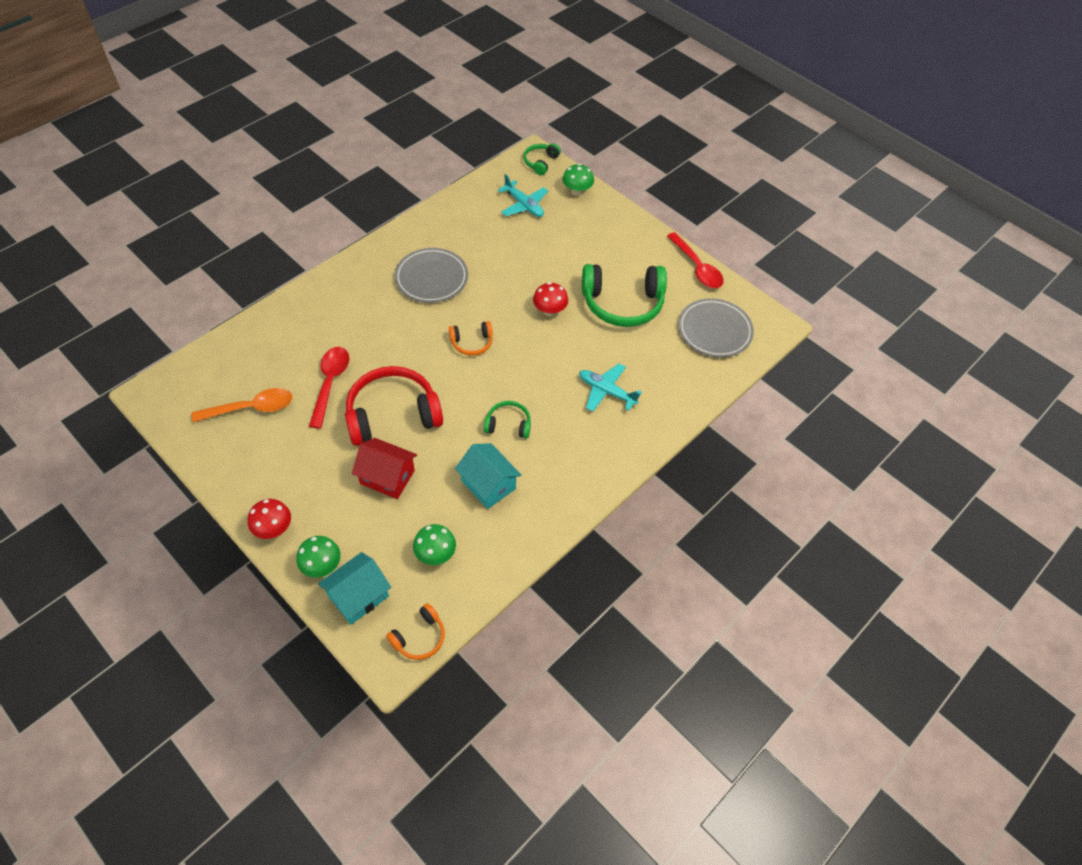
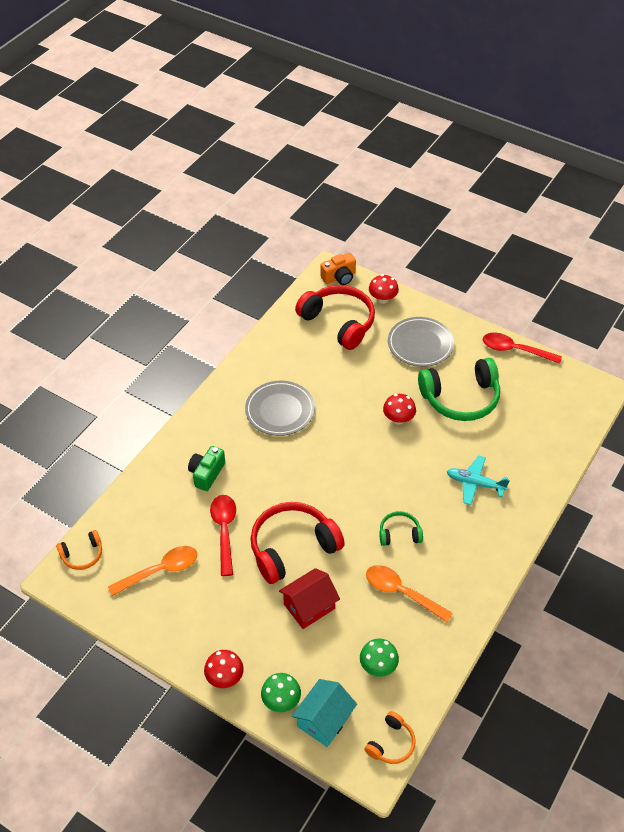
camera: 10 degrees left, 5 degrees down
(334, 324) = (206, 473): none -> green camera
(387, 477) = (309, 606): red house -> red house turned 45 degrees counterclockwise
(472, 343) = (339, 464): orange headphones -> orange headphones (82, 555)
(488, 484) = (401, 592): turquoise house -> orange spoon
(524, 205) = (339, 322): turquoise plane -> red headphones
(540, 162) = (339, 277): green headphones -> orange camera
(577, 191) = (382, 299): green mushroom -> red mushroom
(697, 267) = (515, 350): red spoon -> red spoon turned 150 degrees clockwise
(714, 330) = (550, 406): grey plate -> grey plate (420, 344)

